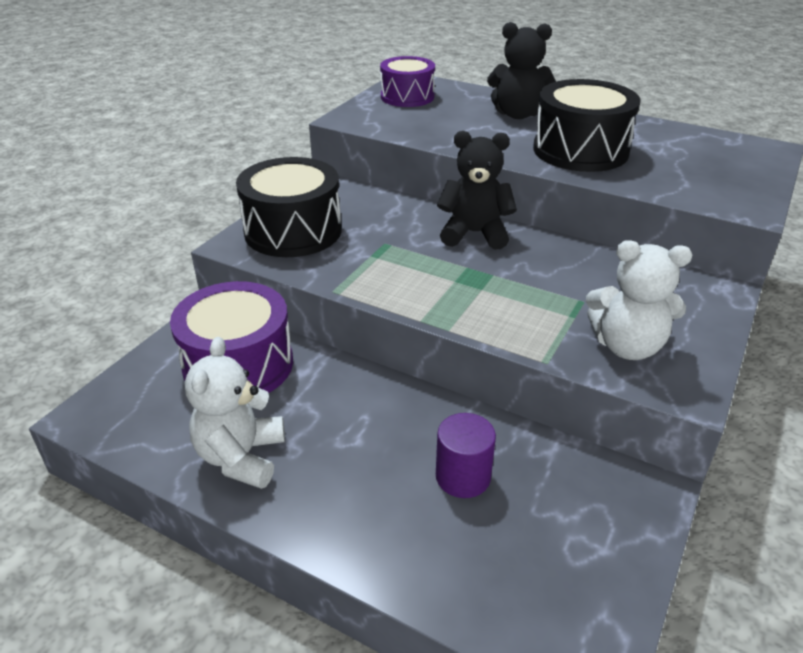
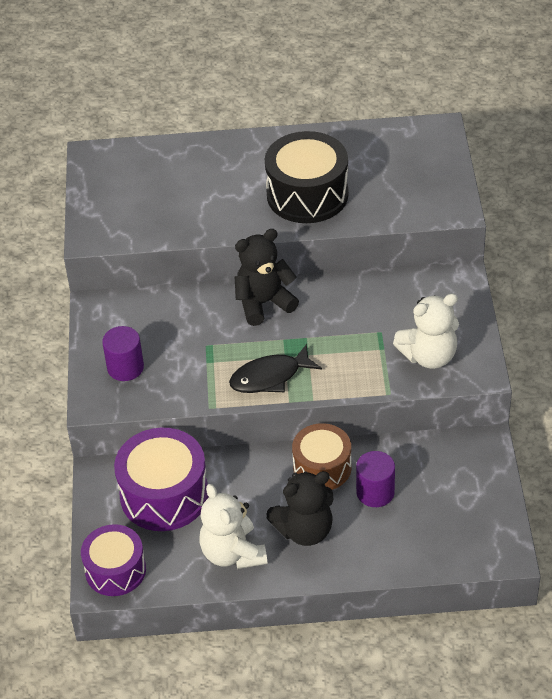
camera: 30 degrees left, 10 degrees up
(293, 231) = (125, 367): black drum -> purple cylinder
(407, 97) = (114, 182): purple drum -> purple drum (115, 570)
(421, 291) = (270, 377): none -> black fish
(423, 418) = (322, 467): none -> brown drum
(518, 114) = (227, 167): black teddy bear -> black teddy bear (304, 530)

